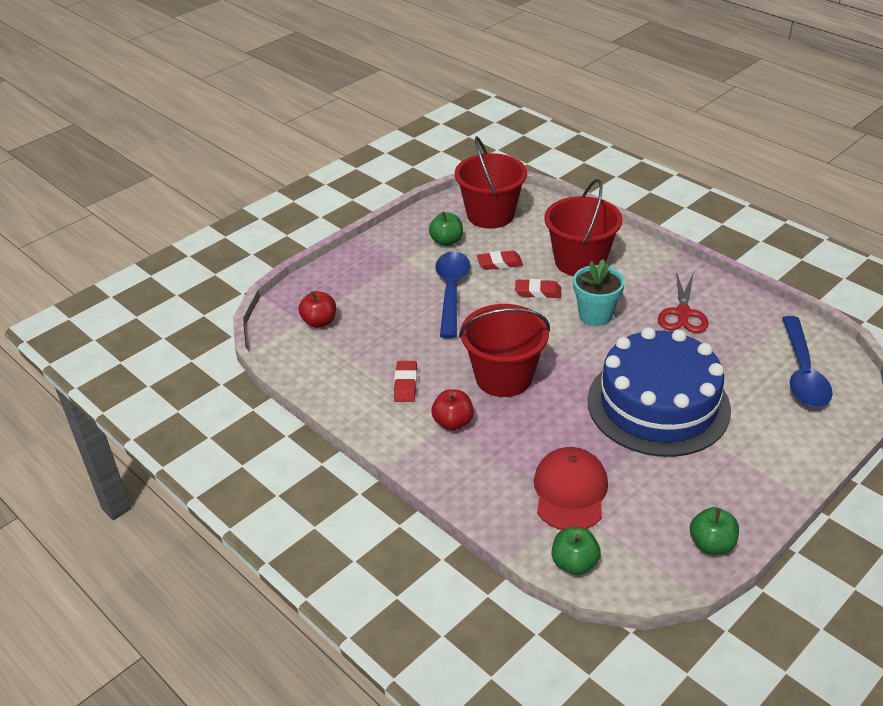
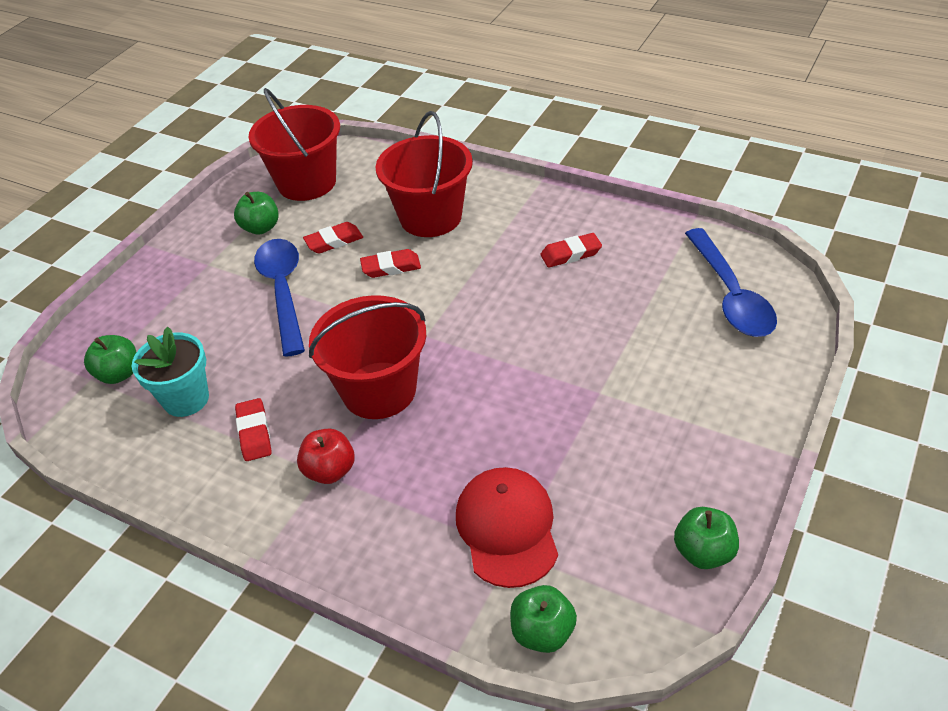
camera: 15 degrees left, 5 degrees up
(319, 322) = (119, 374): red apple -> green apple
(595, 315) = (469, 281): turquoise flower pot -> turquoise flower pot (186, 399)
(658, 404) = (579, 378): blue cake -> none
(683, 313) = (571, 254): red scissors -> red eraser

